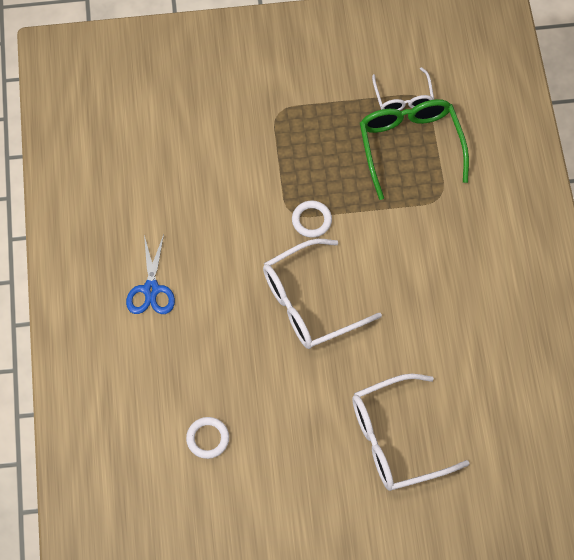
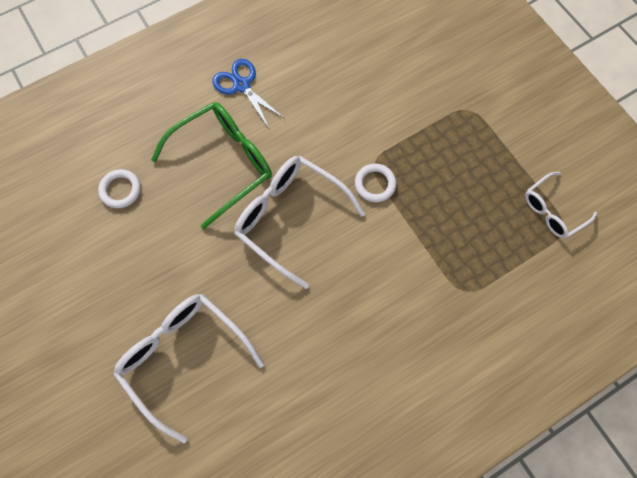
camera: 65 degrees right, 5 degrees up
(151, 289) = (241, 85): blue scissors -> blue scissors turned 75 degrees clockwise
(410, 146) = (504, 239): green glasses -> green glasses (224, 163)

